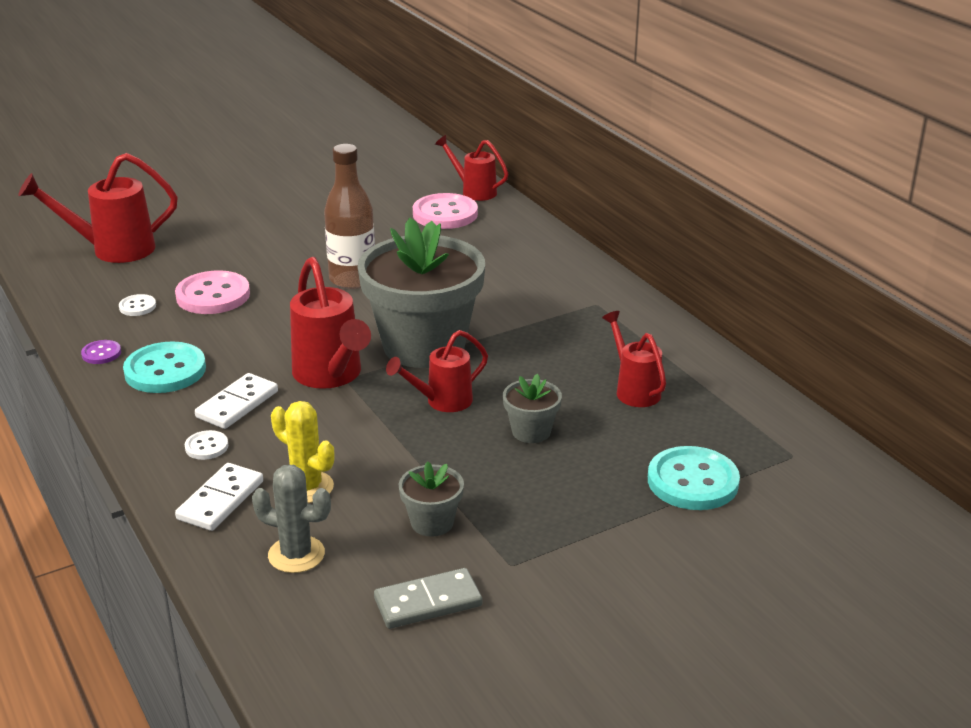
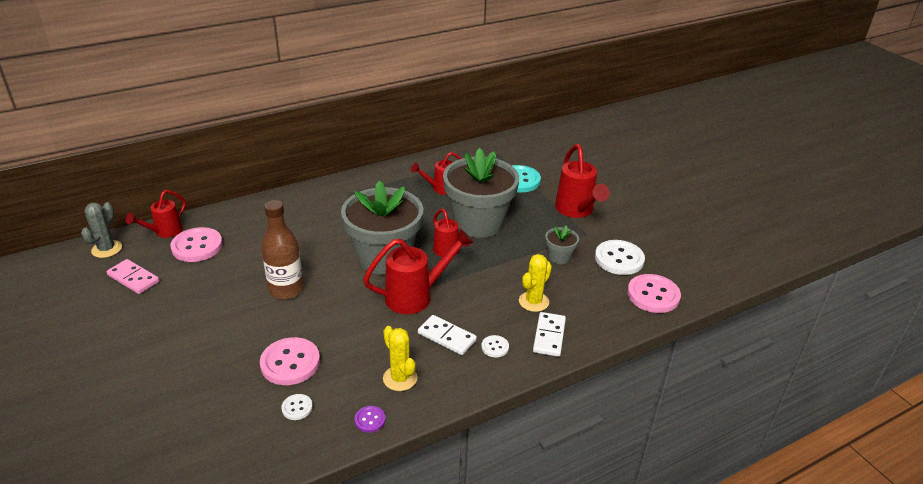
camera: 90 degrees left, 5 degrees up
(112, 250) = (180, 442): red watering can -> red watering can (576, 211)
(165, 370) = (400, 378): turquoise button -> yellow cactus
(220, 500) = (549, 336): white domino -> white domino turned 75 degrees clockwise
(296, 554) = (592, 303): grey cactus -> grey cactus (107, 249)
(311, 639) = (653, 295): none -> pink button
(380, 189) = (133, 278): none -> pink domino
(428, 602) = (619, 259): grey domino -> white button
(531, 431) = (478, 223): grey flower pot -> grey flower pot, size x2.33

